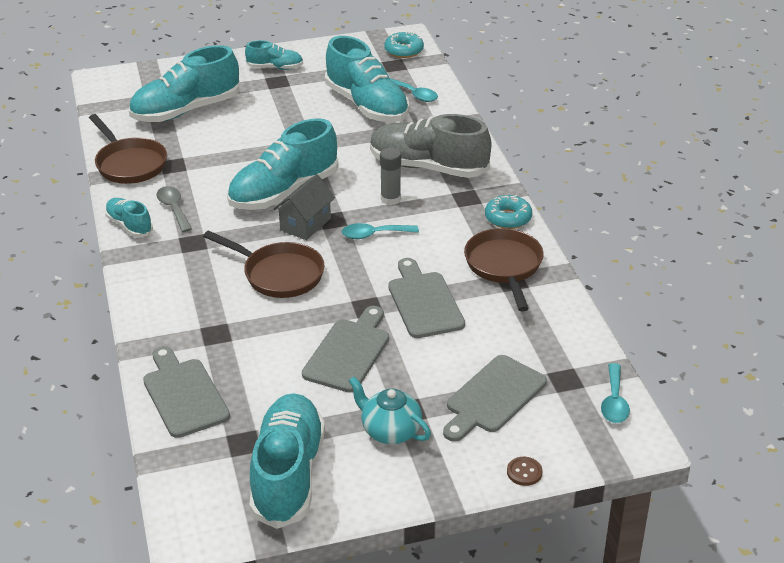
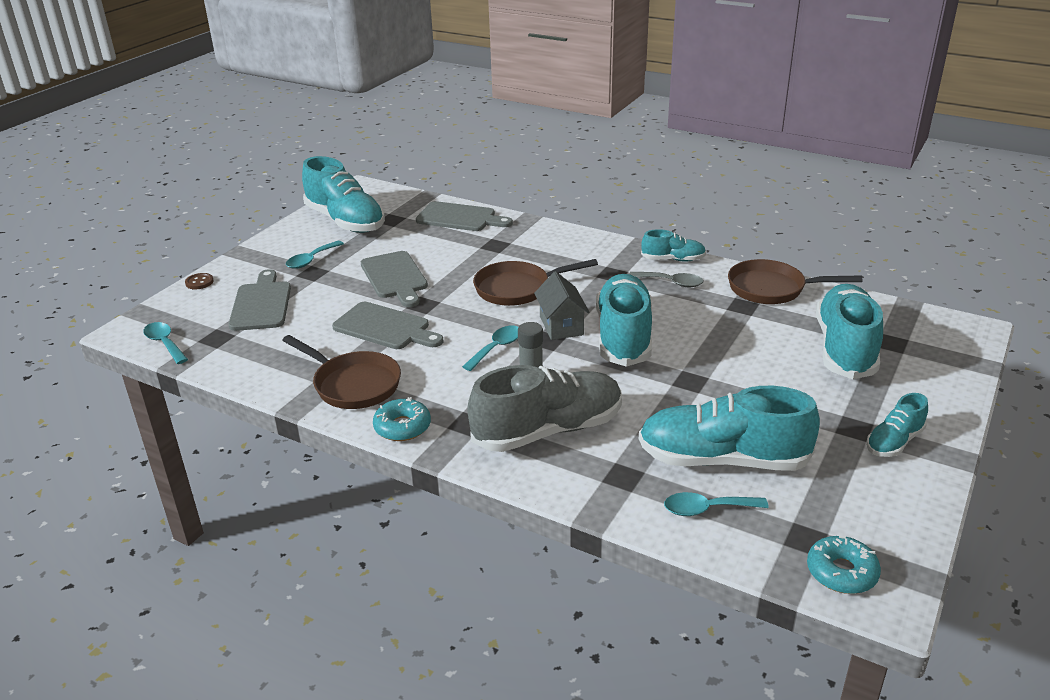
camera: 135 degrees right, 5 degrees down
(390, 431) = (311, 260): turquoise teapot -> turquoise spoon

